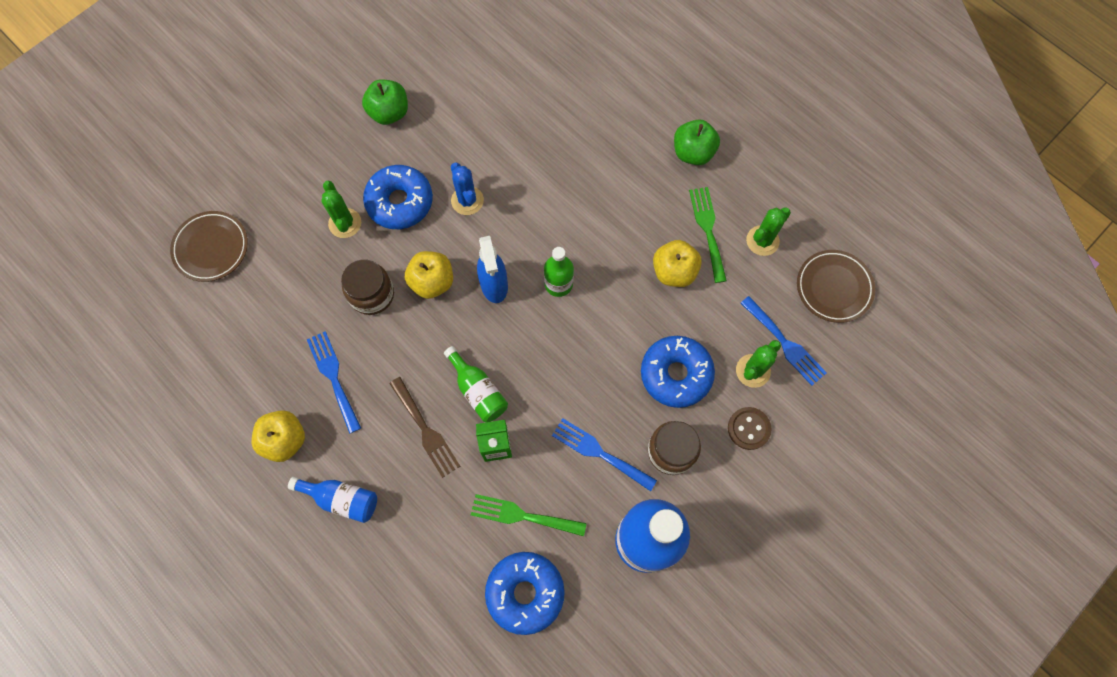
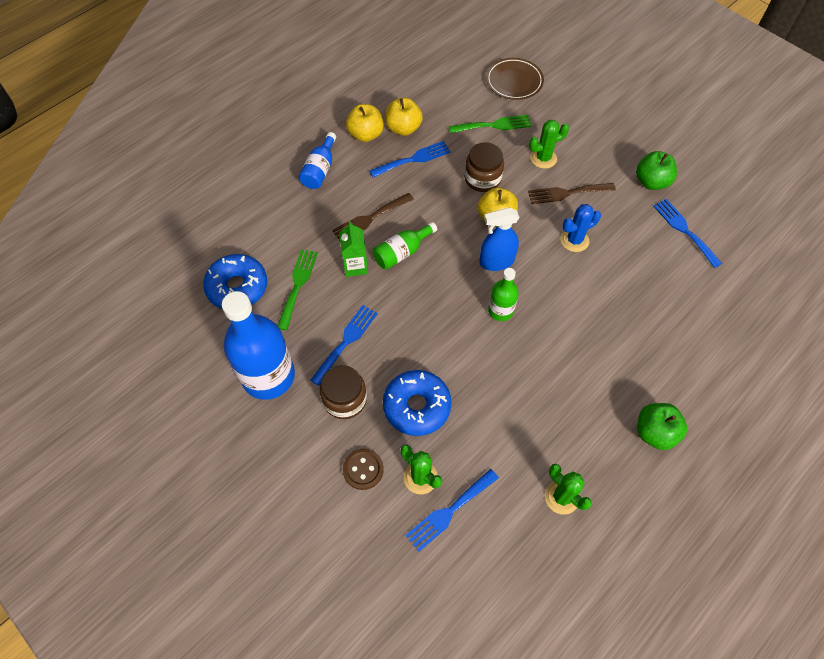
camera: 90 degrees right, 10 degrees down
(400, 202) = (567, 193): blue donut -> brown fork
(457, 90) = (684, 230): none -> blue fork
(674, 271) = (520, 409): yellow apple -> yellow apple (403, 128)
(708, 229) = (568, 442): green fork -> green fork (494, 125)
(834, 288) = (514, 570): brown plate -> none

